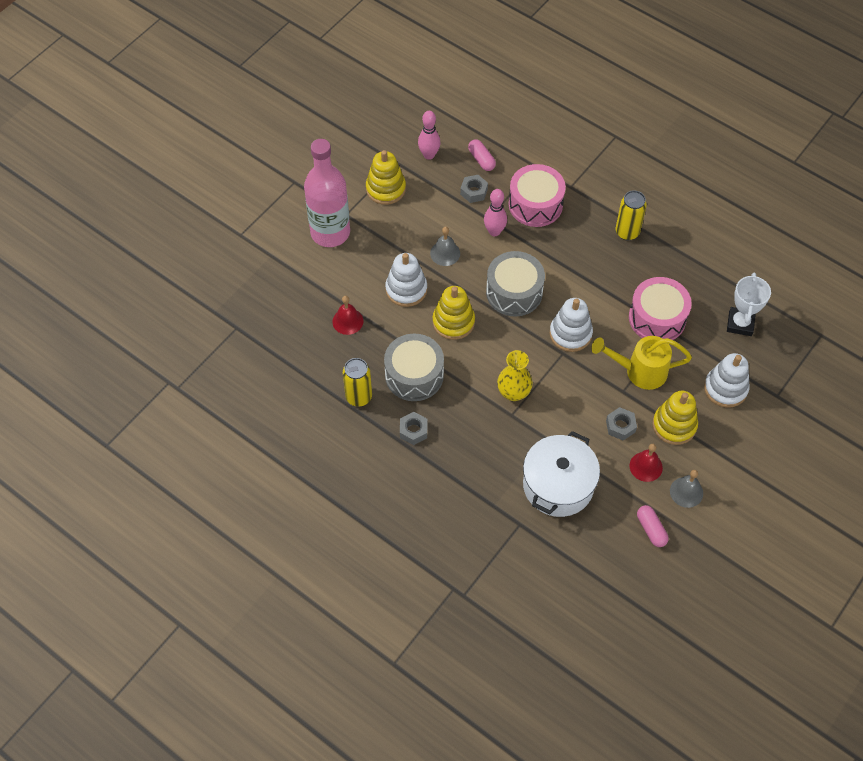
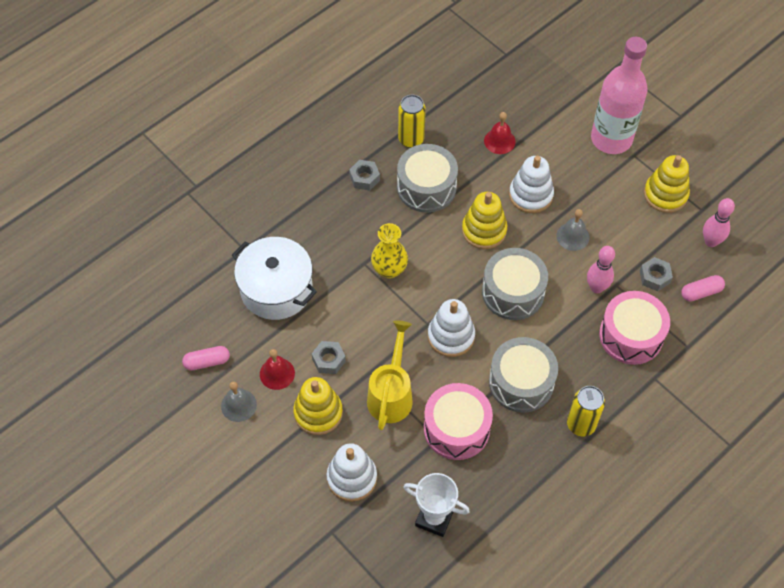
camera: 100 degrees right, 0 degrees up
(600, 277) = (521, 382): none -> grey drum

